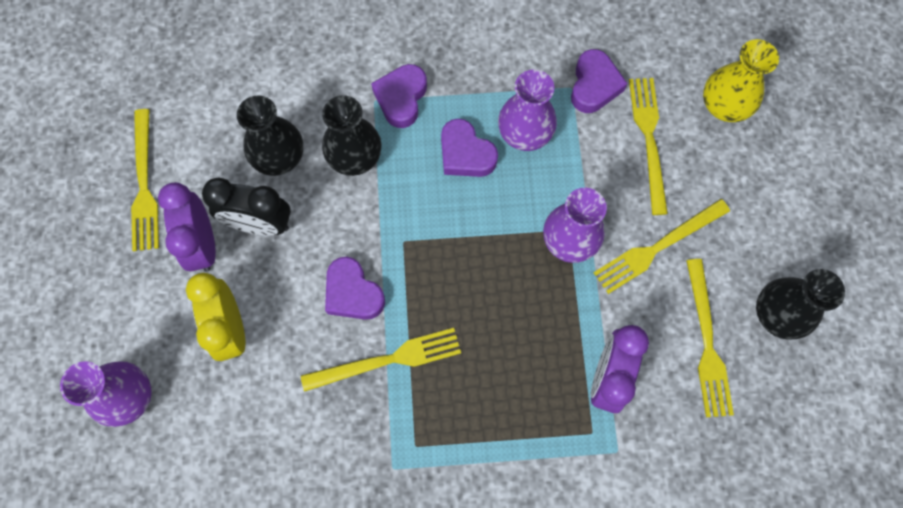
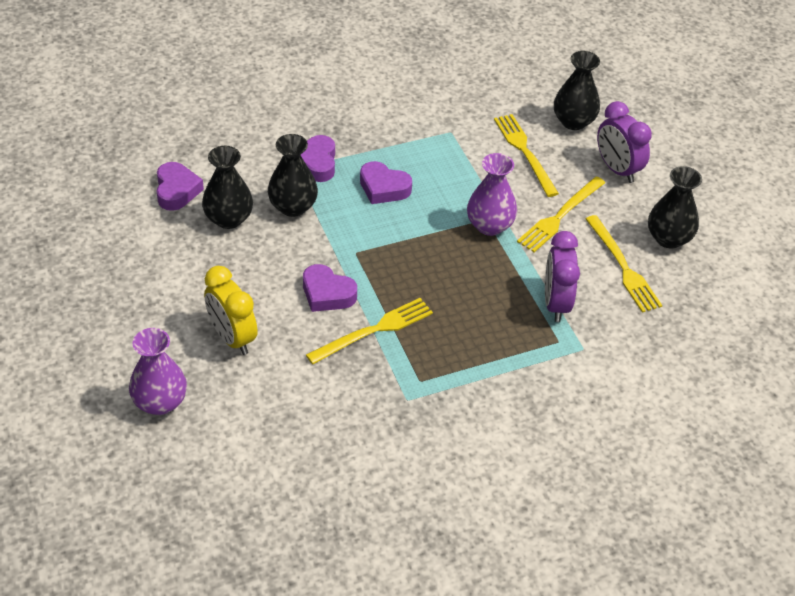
camera: 20 degrees left, 25 degrees down
(144, 185) = (118, 259): yellow fork -> none
(203, 244) = (185, 288): purple clock -> purple clock (617, 169)
(259, 224) = (230, 265): black clock -> none
(525, 133) = (426, 166): purple vase -> none
(594, 85) = (468, 127): purple heart -> purple heart (176, 190)
(724, 105) = (573, 121): yellow vase -> black vase

